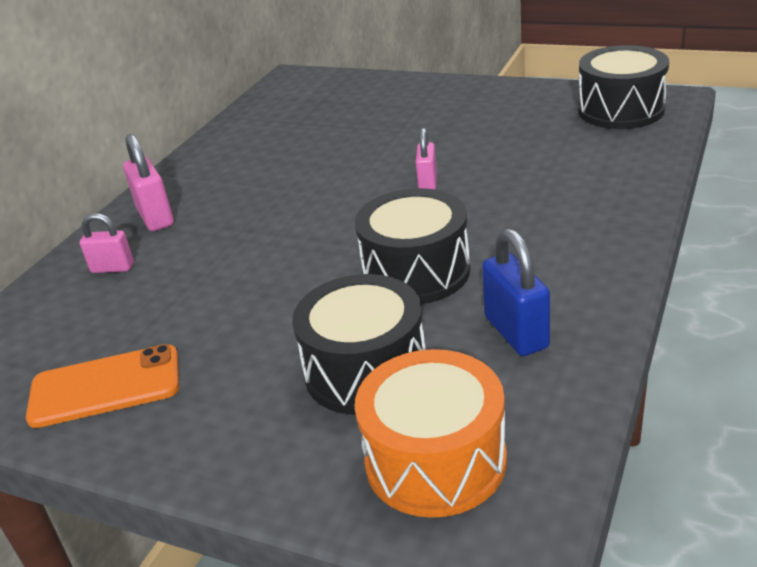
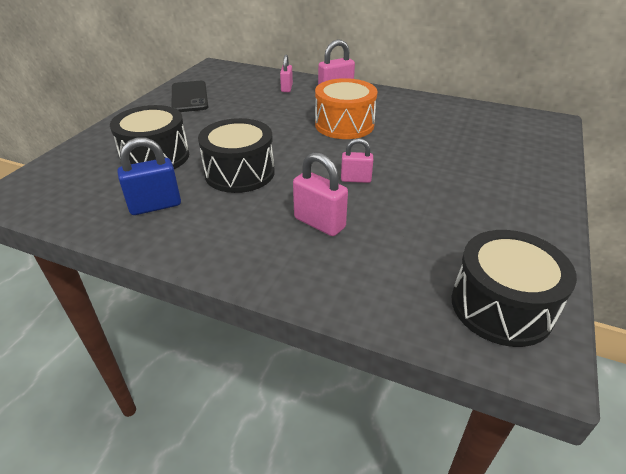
camera: 85 degrees right, 5 degrees up
(105, 387) = (189, 97): orange phone -> black phone
(435, 460) = (75, 175): orange drum -> orange drum (344, 125)
(526, 199) = (319, 223): none -> pink padlock

